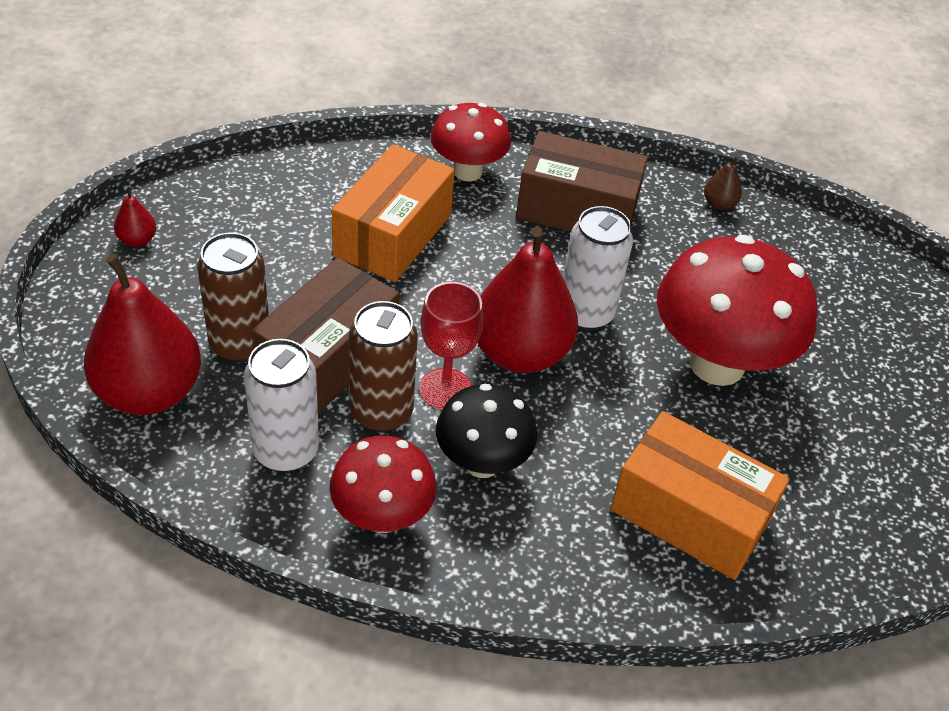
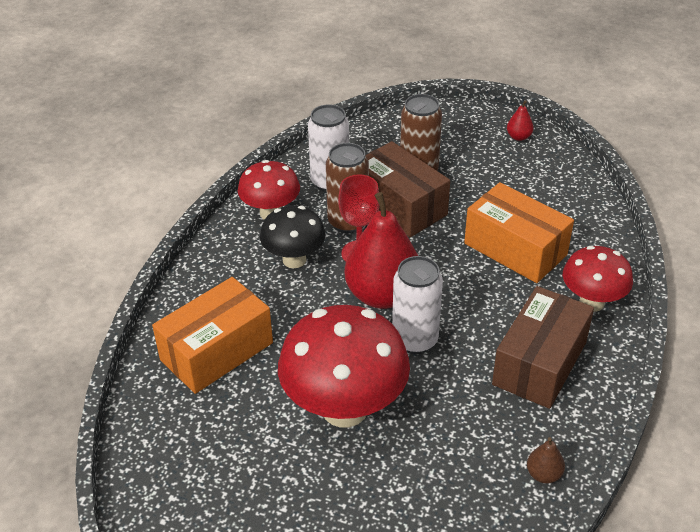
camera: 110 degrees right, 5 degrees down
(149, 392) = (388, 137): red pear -> none

